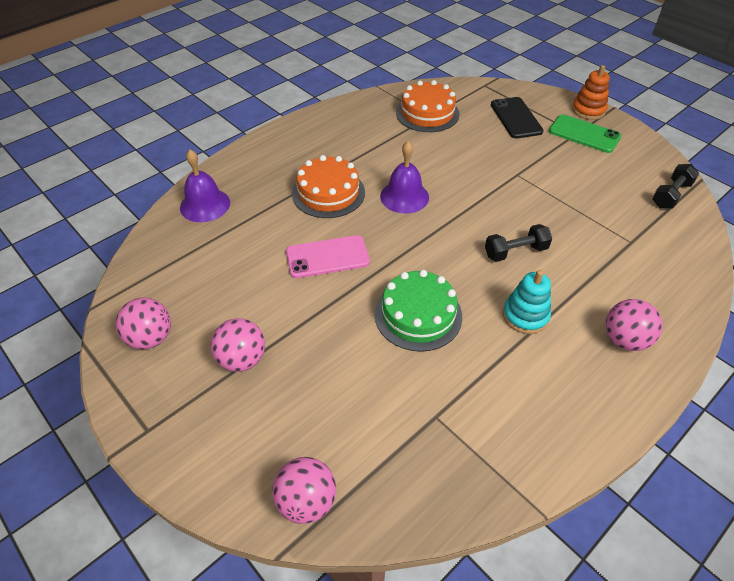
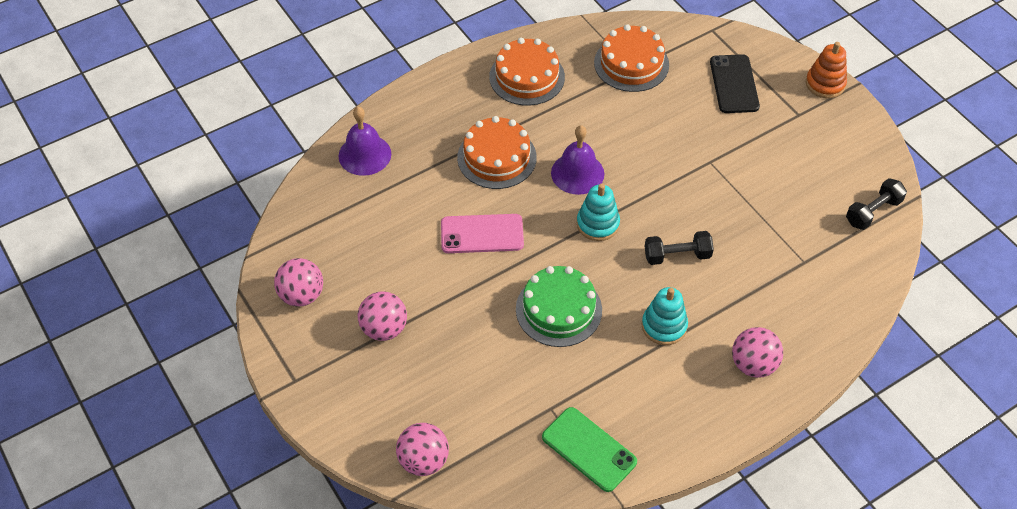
camera: 10 degrees right, 5 degrees up
(342, 131) = (527, 77): none -> orange cake
(434, 234) = (597, 224): none -> turquoise stacking toy
(584, 134) = (806, 117): green phone -> green phone (589, 449)

